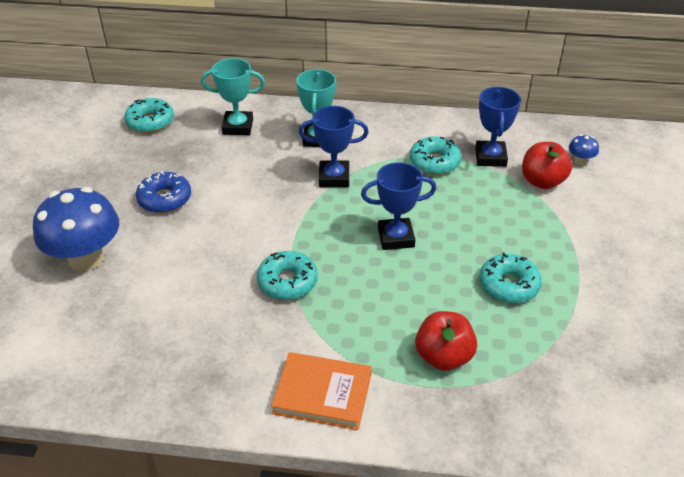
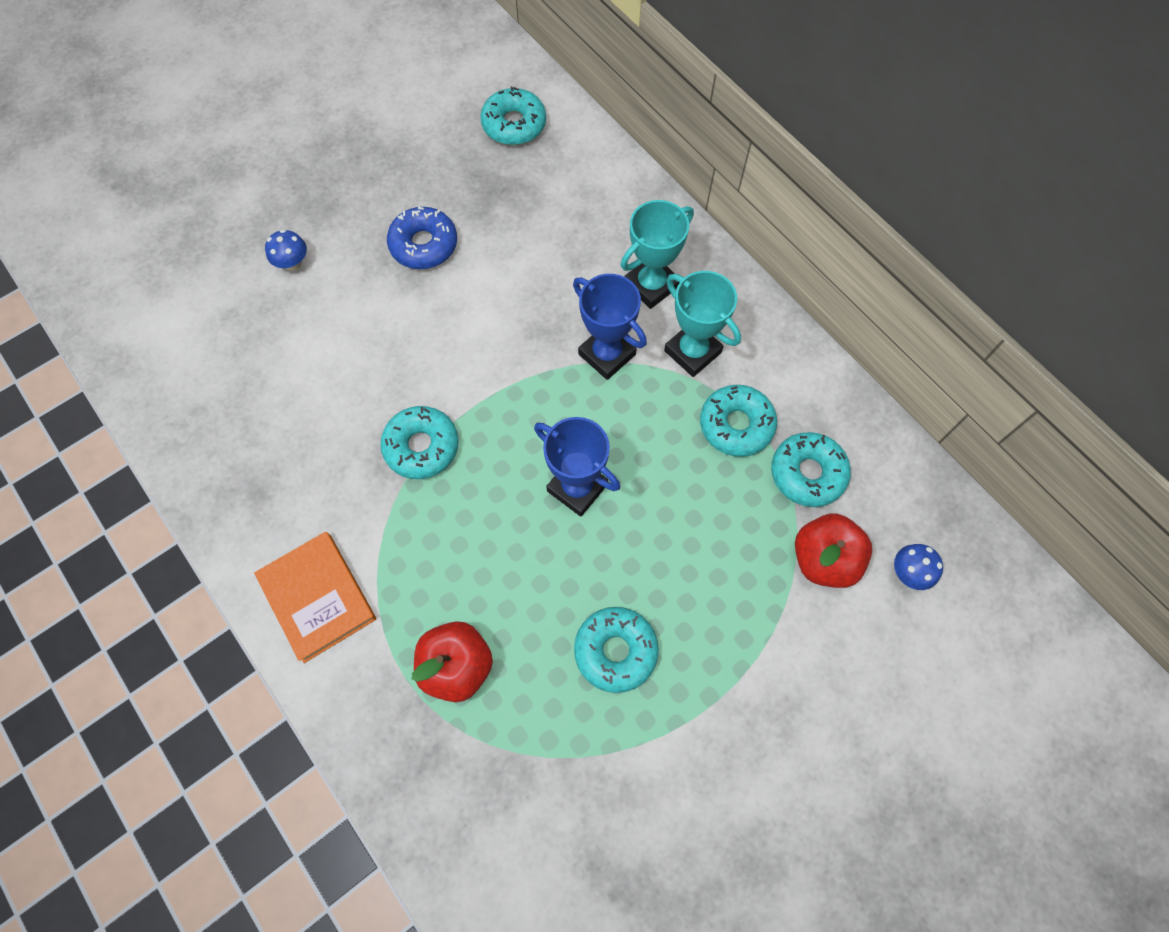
camera: 45 degrees right, 25 degrees up
(86, 258) = (293, 263): blue mushroom -> blue mushroom, size x0.41
(238, 127) = (589, 200): turquoise trophy -> turquoise trophy (692, 351)
(490, 157) = (807, 473): blue trophy -> turquoise donut

